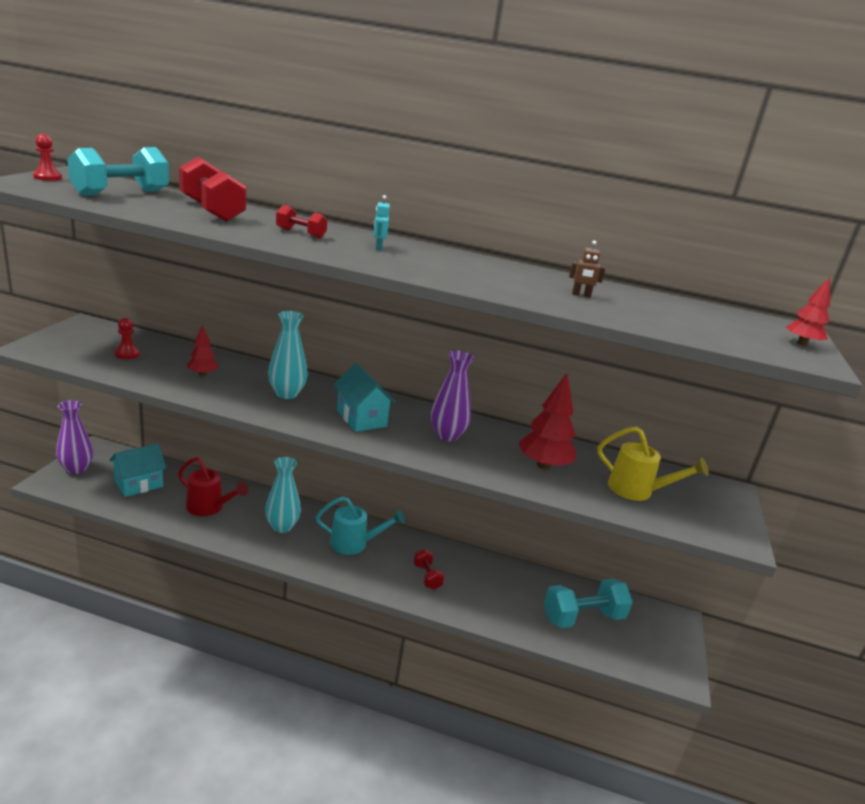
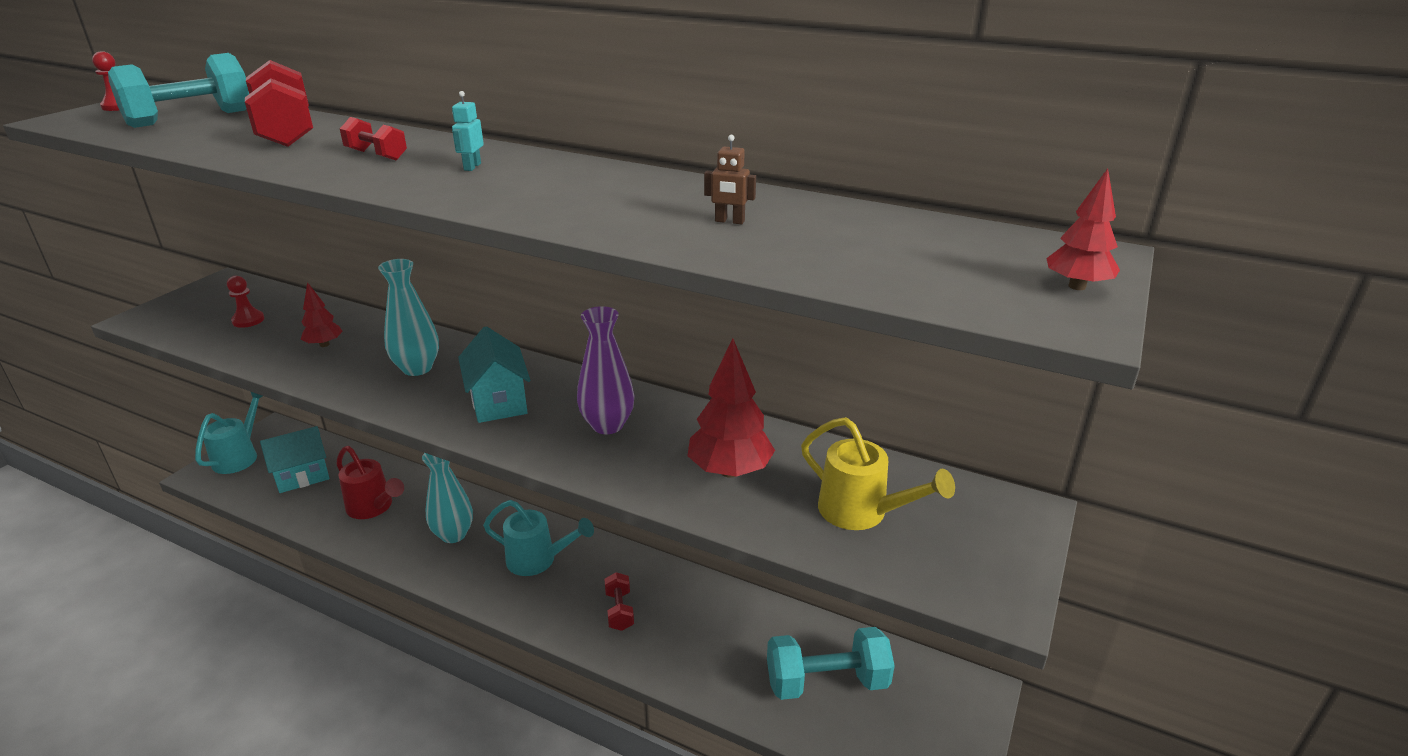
camera: 15 degrees right, 5 degrees up
(76, 469) = (239, 456): purple vase -> turquoise watering can

